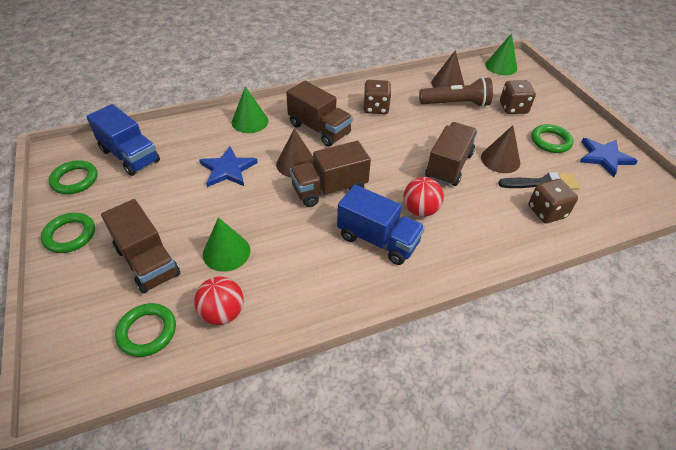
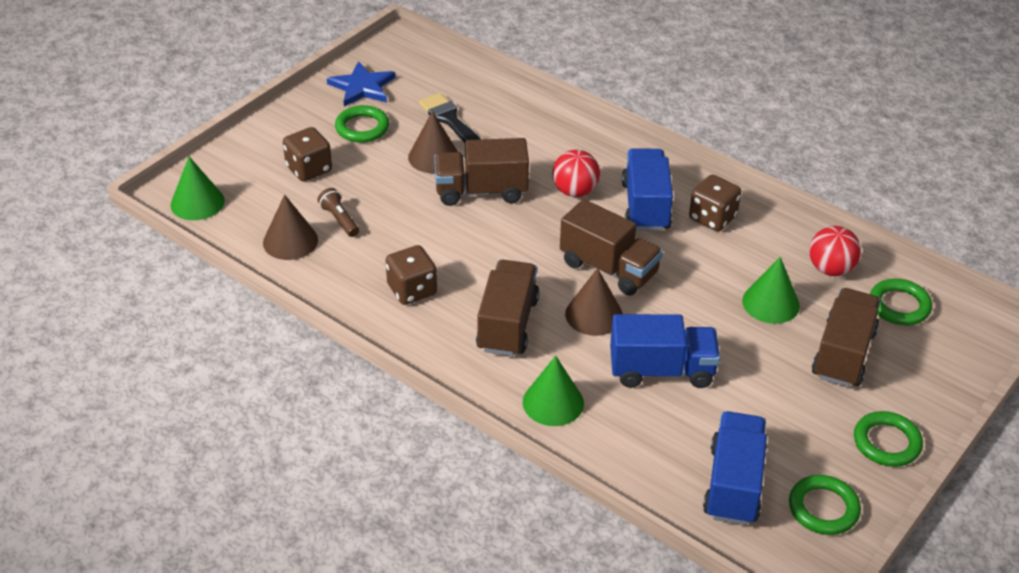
camera: 120 degrees left, 5 degrees down
(228, 169) = (661, 370): blue star -> blue truck
(456, 104) = (339, 219): brown flashlight -> brown flashlight, size x0.54
(546, 212) = (495, 110): brown dice -> brown dice (712, 218)

